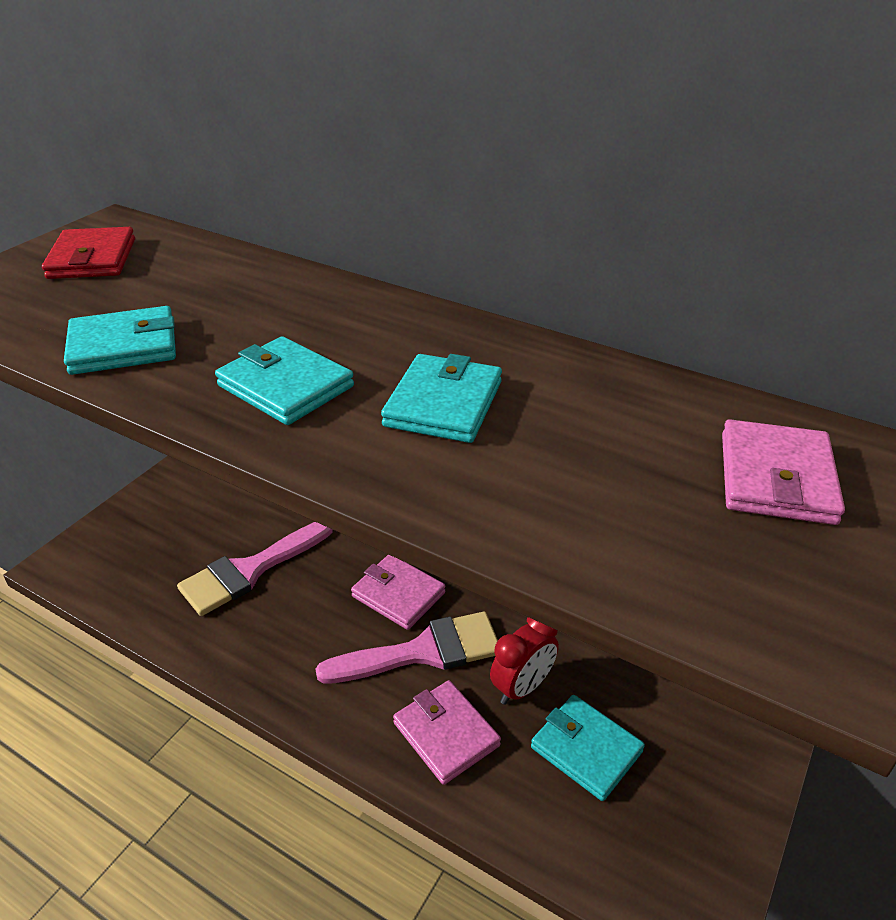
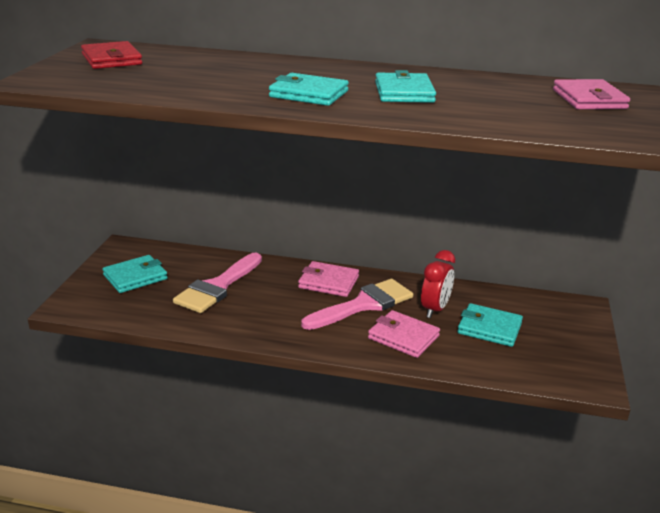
camera: 20 degrees left, 10 degrees down
(123, 346) = (188, 89): turquoise wallet -> turquoise wallet (135, 277)

